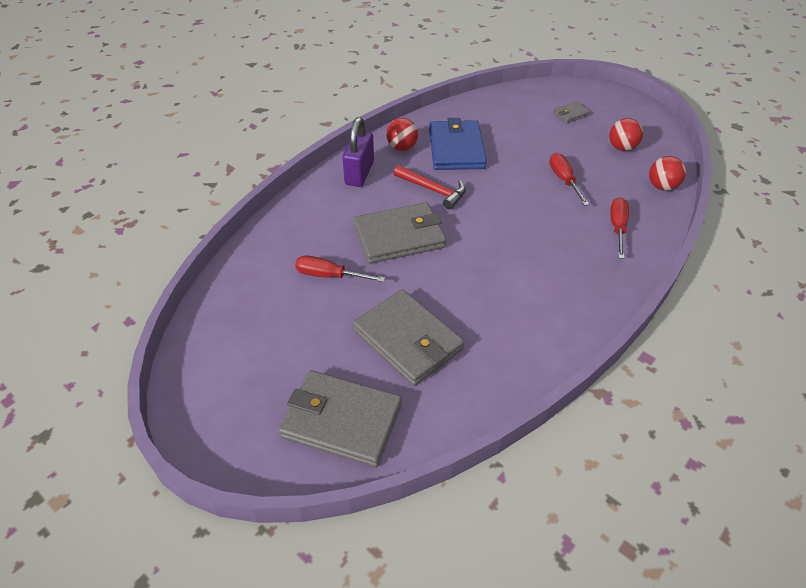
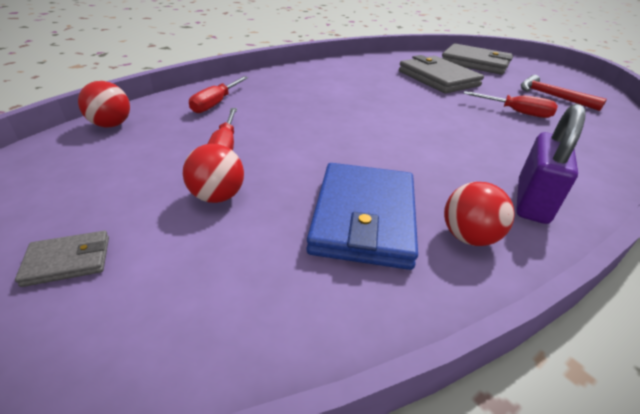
camera: 170 degrees left, 10 degrees down
(399, 236) = (453, 127): grey wallet -> none
(433, 190) = (412, 162): red hammer -> red hammer (552, 96)
(621, 147) = (81, 175): red ball -> red ball (217, 196)

